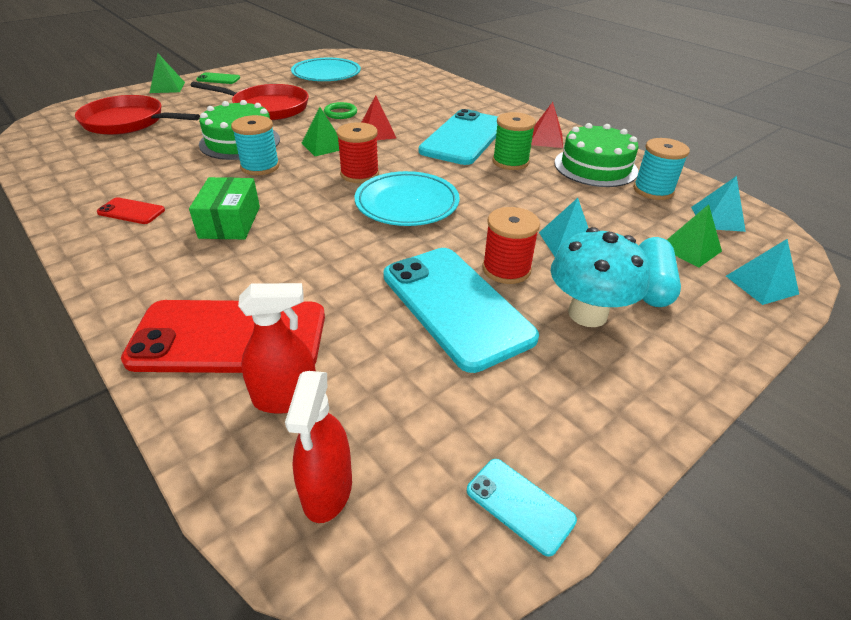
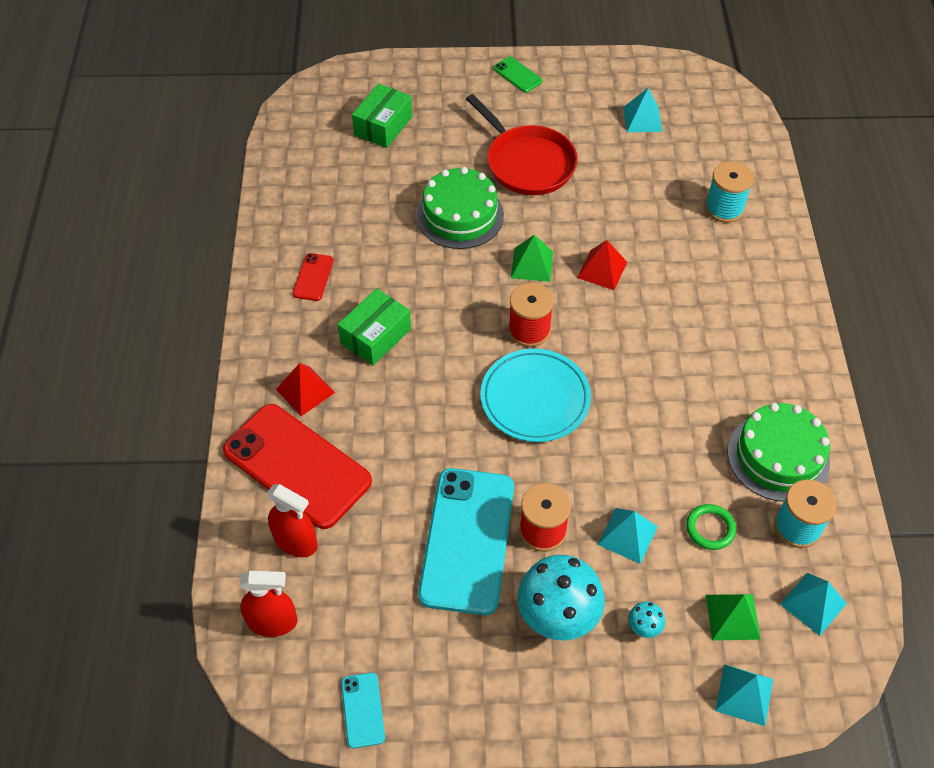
camera: 40 degrees right, 15 degrees up
(127, 122) = (383, 126): red pan -> green box
(131, 211) = (313, 277): red phone -> red phone turned 45 degrees clockwise
(167, 87) = (456, 70): green pyramid -> none
(260, 166) = (451, 268): turquoise spool -> turquoise spool (724, 208)
(326, 74) = (642, 119): turquoise plate -> turquoise pyramid
(327, 490) = (272, 622): red spray bottle -> red spray bottle turned 135 degrees counterclockwise
(340, 113) = (594, 212): green ring -> green ring (710, 528)
(464, 138) = (685, 328): turquoise phone -> none
(510, 162) = (694, 396): green spool -> none
(546, 139) = (775, 381): red pyramid -> red pyramid (305, 390)
(651, 285) = (644, 627): turquoise capsule -> turquoise mushroom

